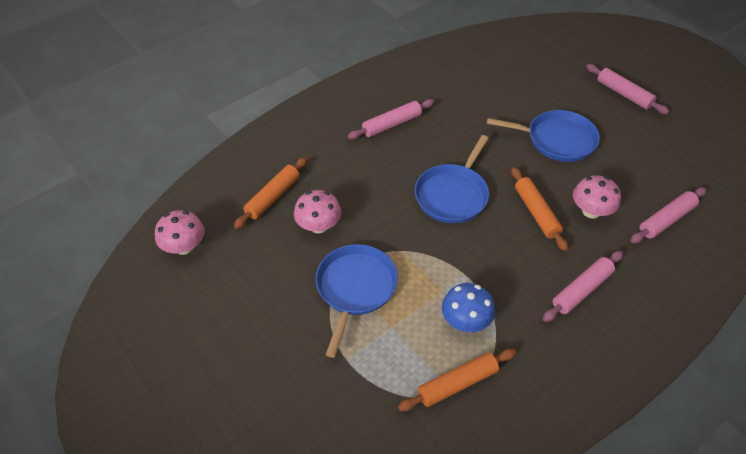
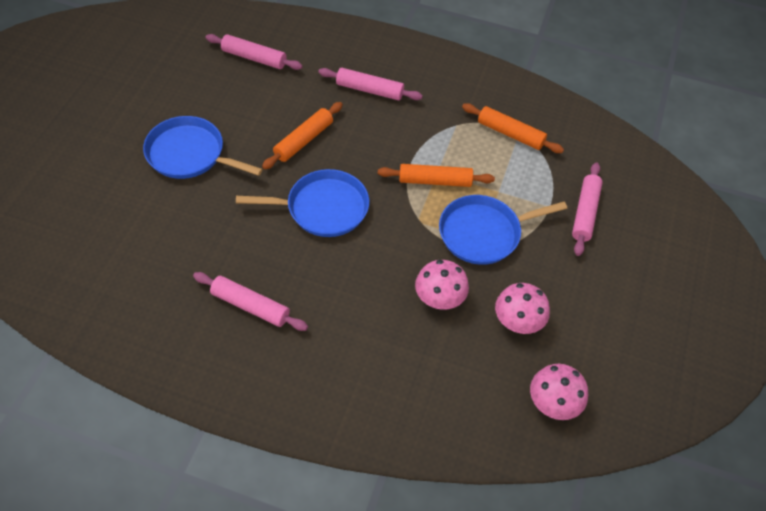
camera: 125 degrees left, 5 degrees up
(272, 197) = (434, 361): orange rolling pin -> orange rolling pin (435, 181)
(465, 321) = (454, 148): blue mushroom -> none
(557, 140) = (190, 154): blue pan -> blue pan turned 45 degrees counterclockwise
(591, 211) = (275, 105): pink mushroom -> pink mushroom (518, 321)
(624, 94) = (80, 121): pink rolling pin -> pink rolling pin (585, 213)

